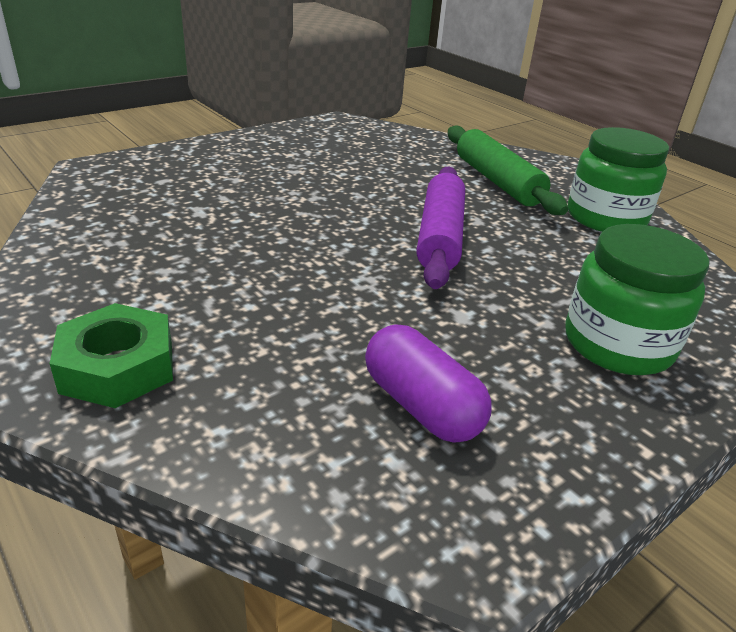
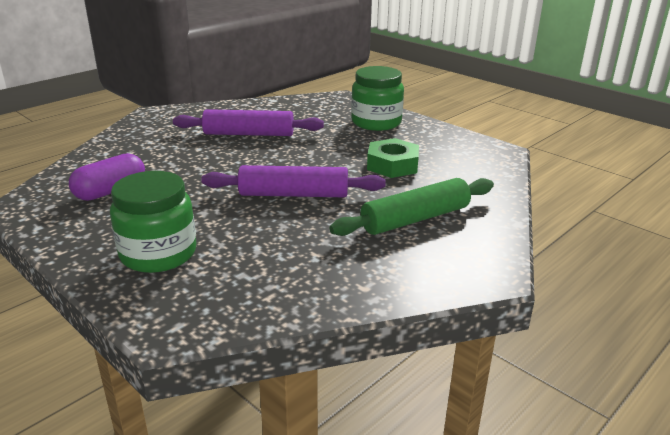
camera: 85 degrees right, 5 degrees down
(118, 367) = (149, 131): green nut -> green nut (392, 165)
(208, 253) = (249, 134): none -> purple rolling pin
(606, 218) = (365, 271): green jar -> green jar (376, 122)

